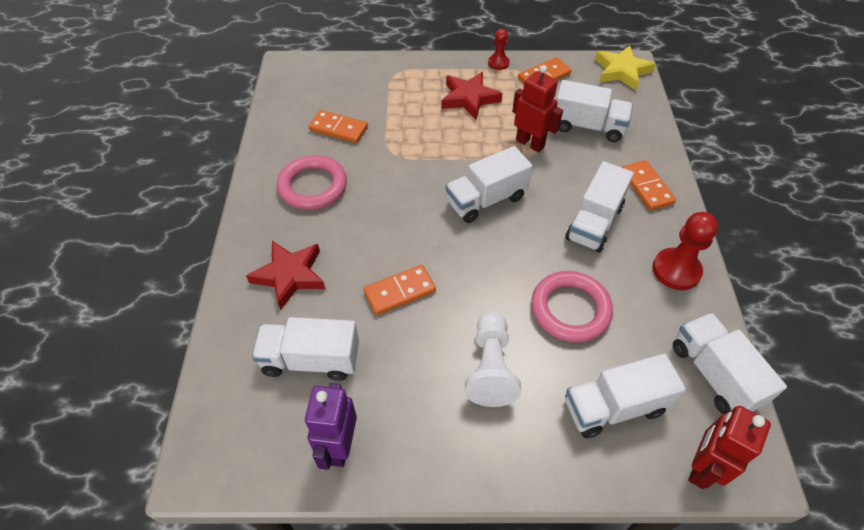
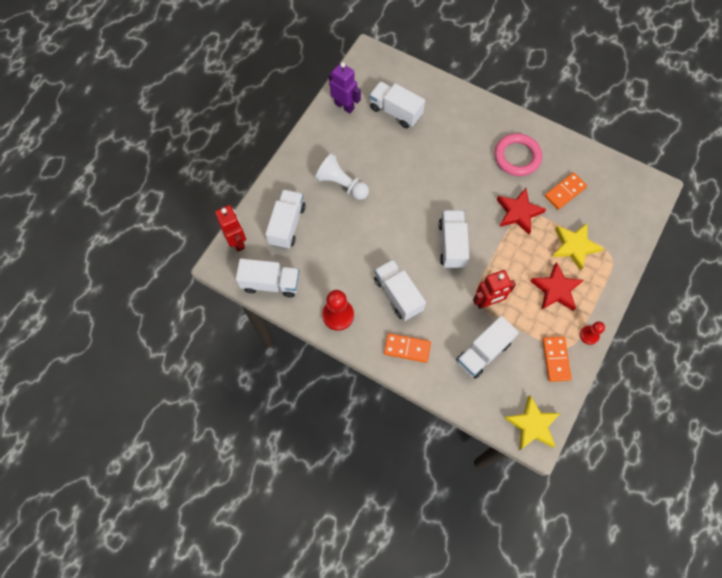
camera: 120 degrees right, 15 degrees up
(290, 275) = (454, 121): red star -> red star (518, 213)
(311, 359) = (395, 112): white truck -> white truck turned 90 degrees counterclockwise
(400, 291) = (412, 166): orange domino -> none
(406, 100) = (574, 247): none -> yellow star
(570, 309) = (349, 241): pink ring -> none

